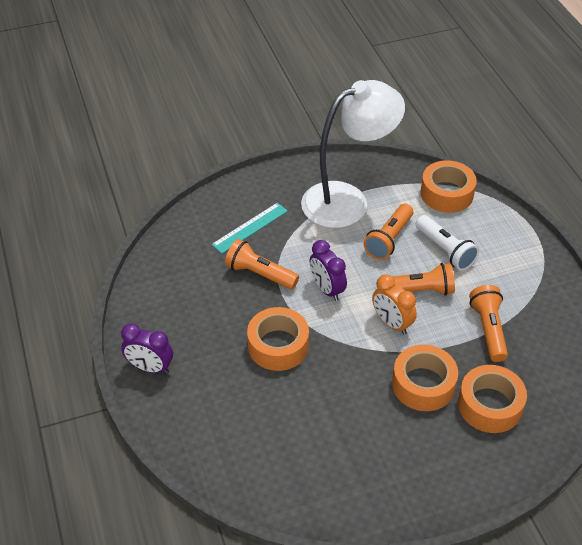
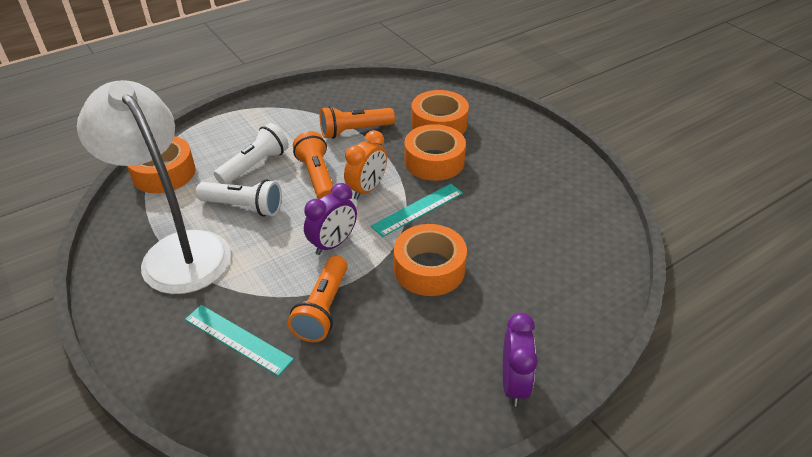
camera: 105 degrees left, 5 degrees down
(353, 354) = (418, 209): none -> turquoise ruler
(389, 239) = (244, 207): orange flashlight -> white flashlight

